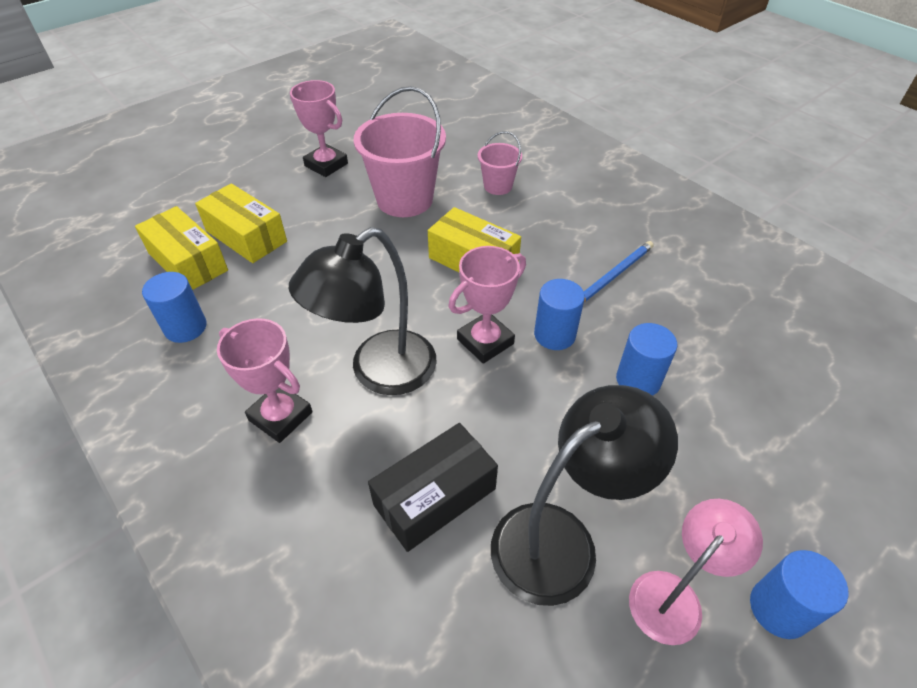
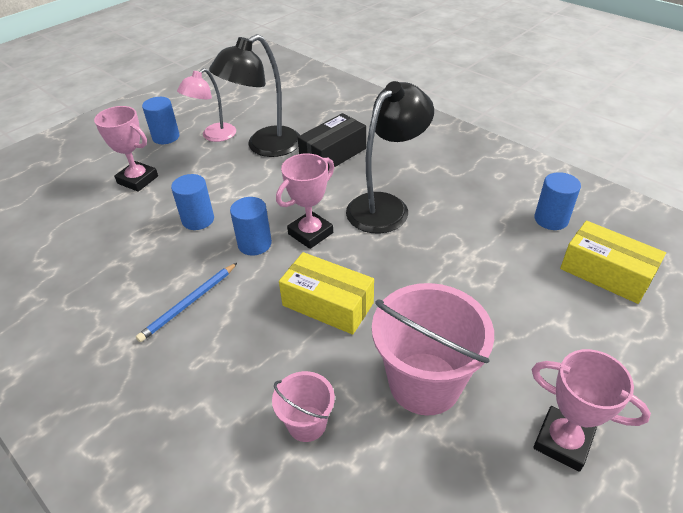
camera: 175 degrees right, 5 degrees down
(246, 236) = (575, 308): yellow box -> none
(280, 416) = (440, 177): pink trophy -> pink trophy (138, 180)

